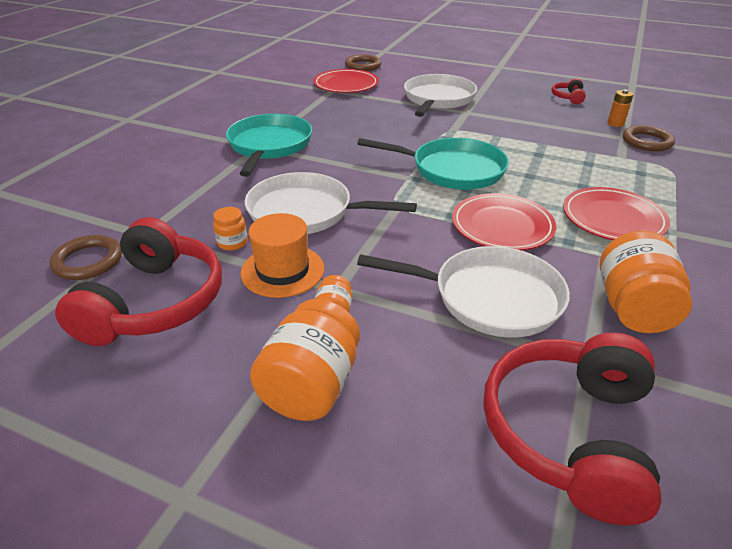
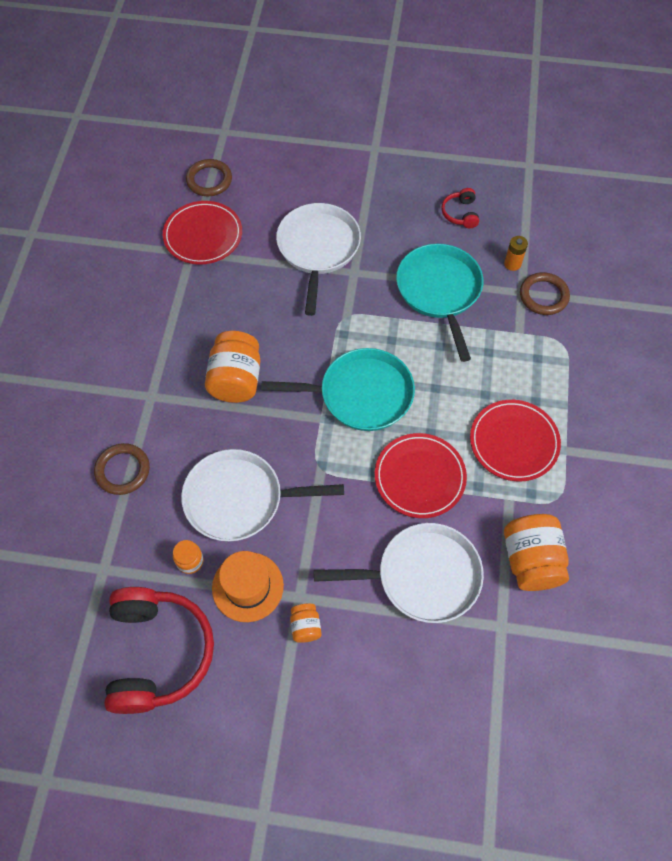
camera: 15 degrees left, 25 degrees up
(88, 261) = (73, 618): brown ring -> brown ring (122, 470)
(269, 145) = (162, 392): turquoise pan -> turquoise pan (439, 291)
(310, 386) = (312, 705): orange jar -> orange jar (236, 380)
(569, 433) = (491, 698): red headphones -> none

